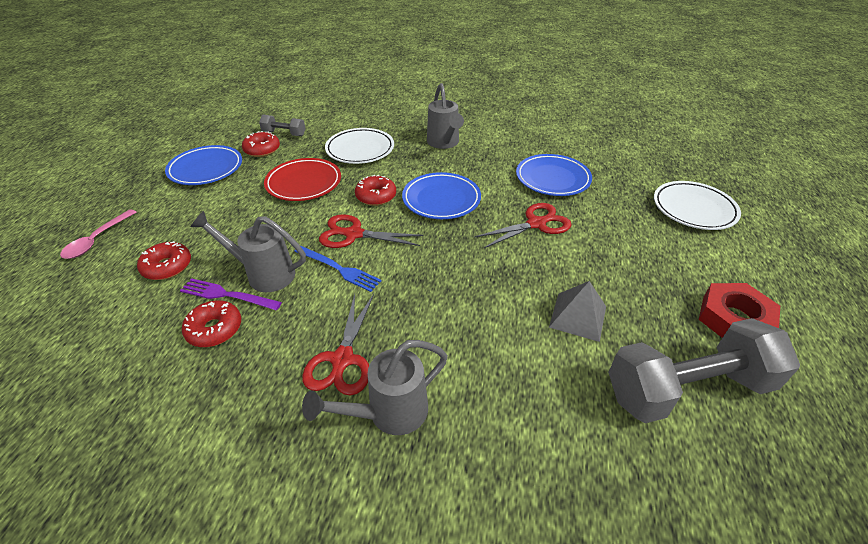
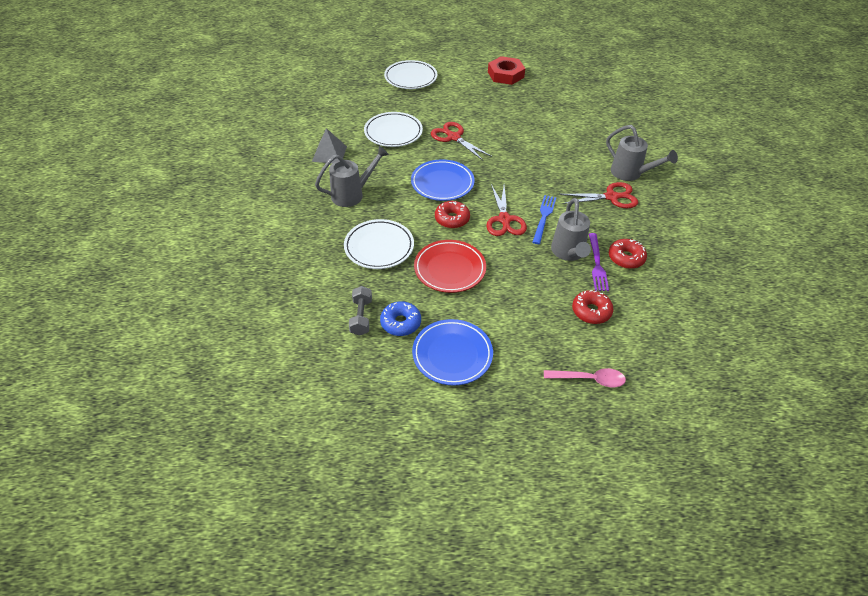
camera: 105 degrees left, 5 degrees up
(262, 150) = (400, 323): red donut -> blue donut
(552, 179) = (393, 132): blue plate -> white plate
(578, 316) = (531, 120): grey pyramid -> grey pyramid (329, 153)
(687, 388) = (558, 91): grey dumbbell -> none

